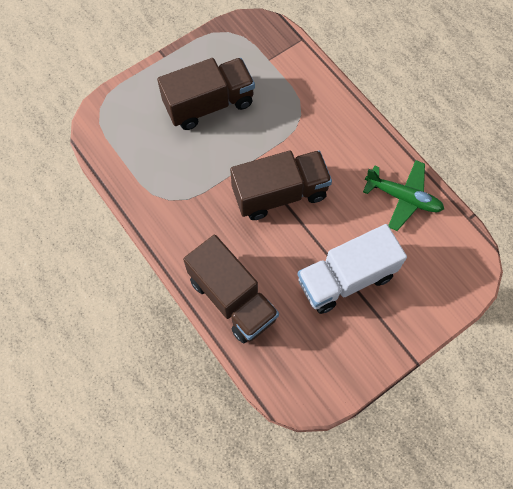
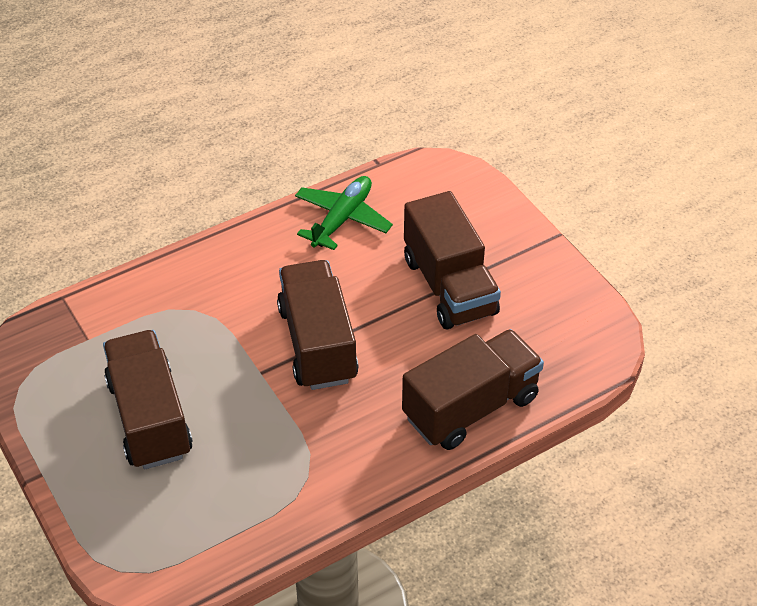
camera: 85 degrees left, 20 degrees down
(346, 278) = (449, 286): white truck -> brown truck

